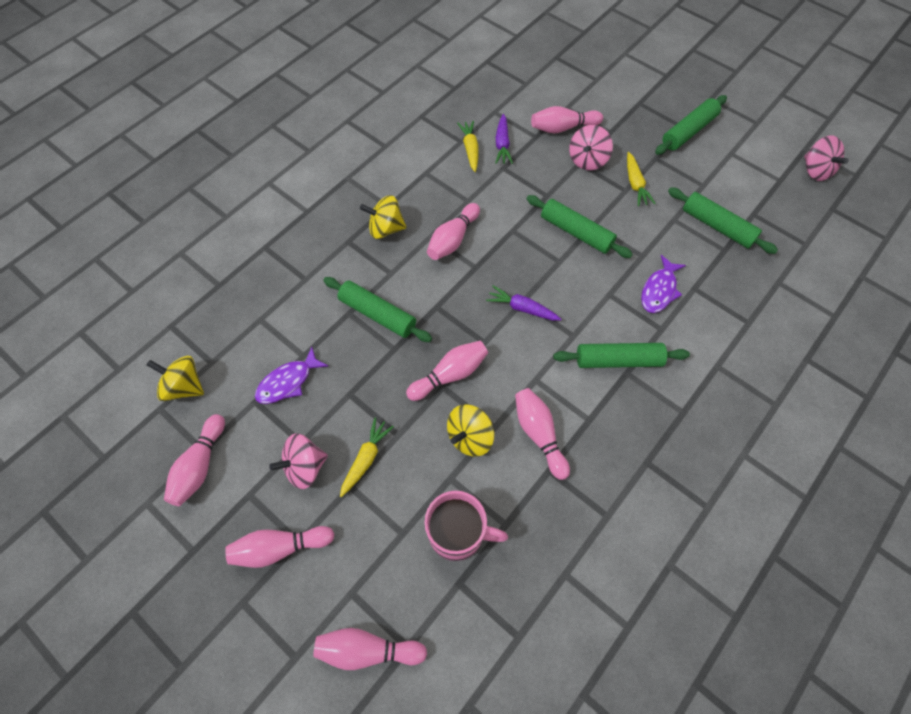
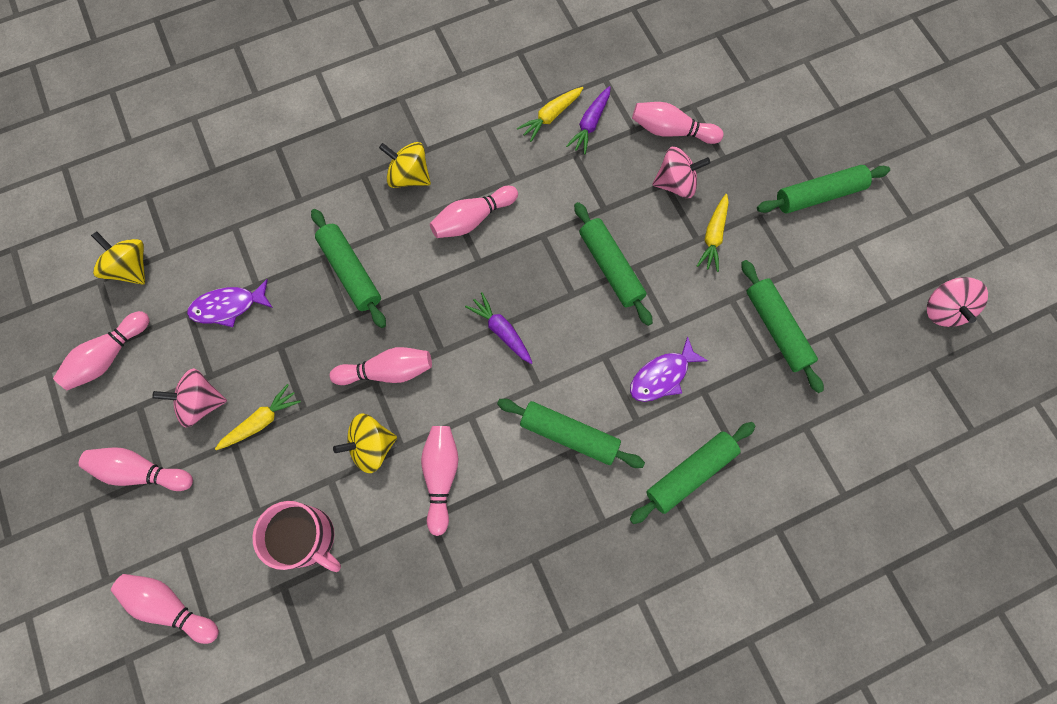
camera: 25 degrees right, 10 degrees up
(470, 149) = (551, 116): yellow carrot -> yellow carrot turned 150 degrees counterclockwise
(587, 160) = (675, 183): pink spinning top -> pink spinning top turned 150 degrees counterclockwise
(722, 348) = (690, 473): none -> green rolling pin

